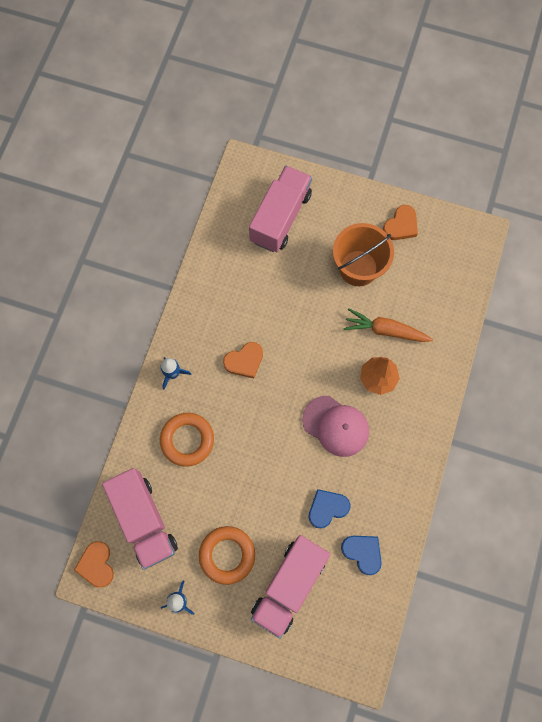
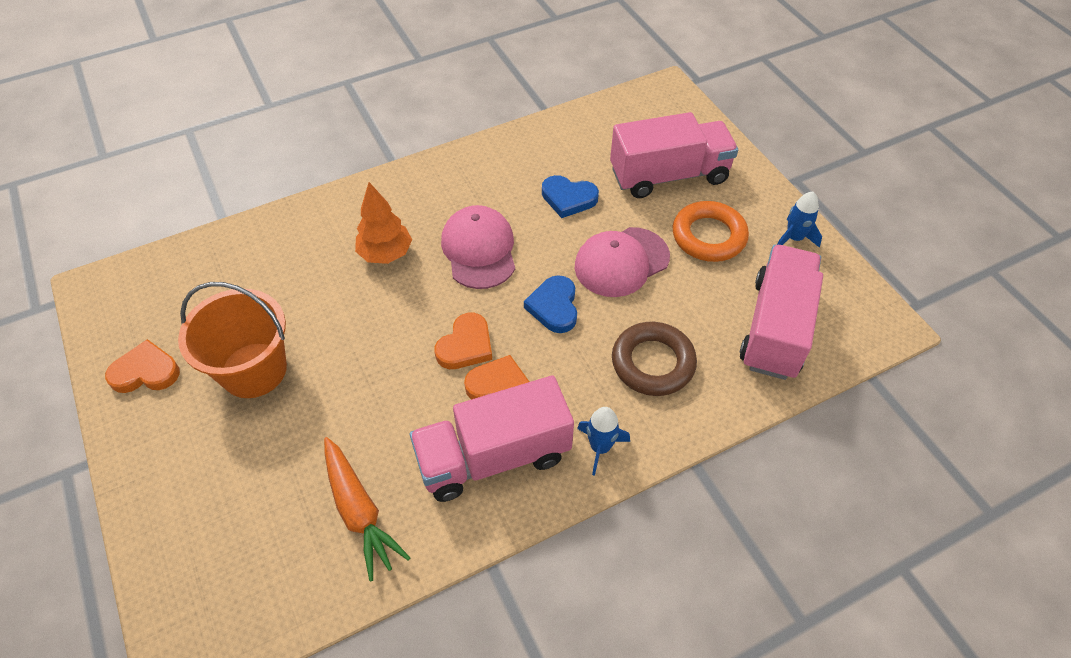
camera: 135 degrees left, 20 degrees down
(96, 564) = (867, 330): orange heart -> orange heart (466, 345)
(187, 440) = (653, 363): orange ring -> brown ring
(257, 489) = (621, 262): none -> pink cap
(280, 217) = (248, 519): pink truck -> pink truck (493, 456)
(362, 552) = (575, 149): blue heart -> blue heart (554, 307)
(385, 330) = (318, 286): orange carrot -> orange carrot (359, 511)

